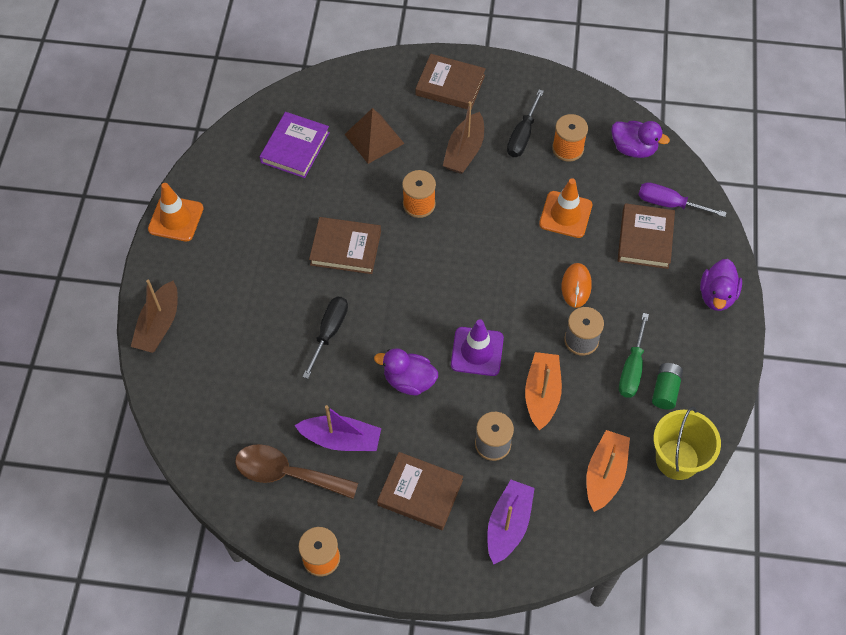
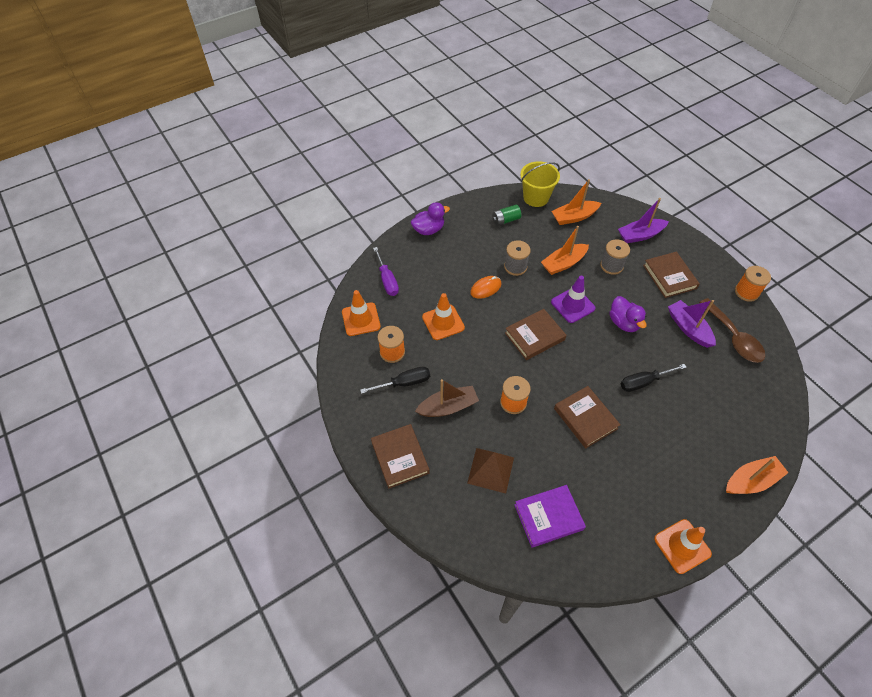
camera: 130 degrees left, 5 degrees down
(159, 325) = (751, 480): brown boat -> orange boat
(632, 368) = (508, 238): green screwdriver -> none
(633, 149) = (361, 319): purple duck -> orange traffic cone
(645, 239) = (422, 277): brown book -> brown book (534, 336)

